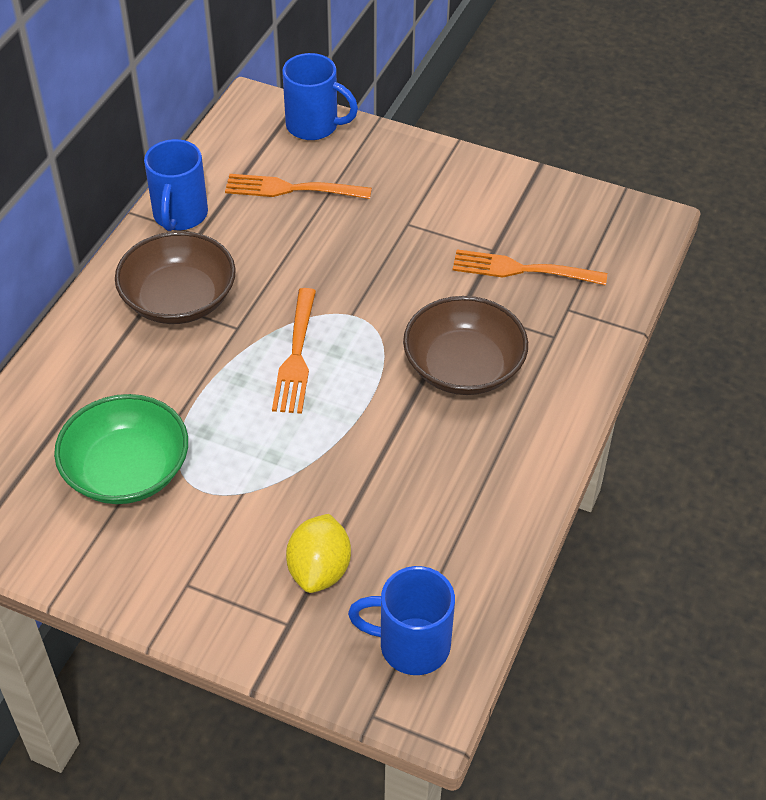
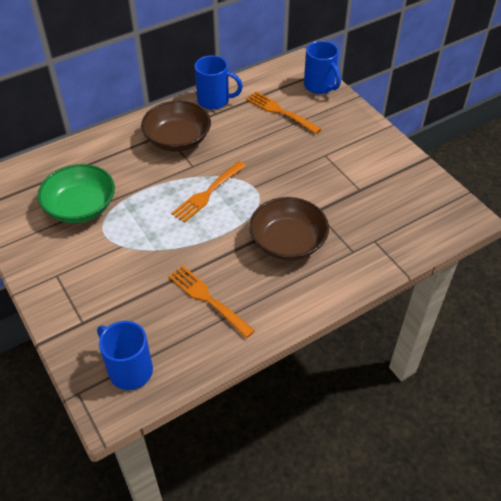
camera: 35 degrees right, 0 degrees up
(180, 215) = (214, 100): blue mug -> blue mug turned 120 degrees counterclockwise
(319, 570) = (121, 304): yellow lemon -> none
(523, 269) = (367, 208): orange fork -> orange fork (208, 299)

